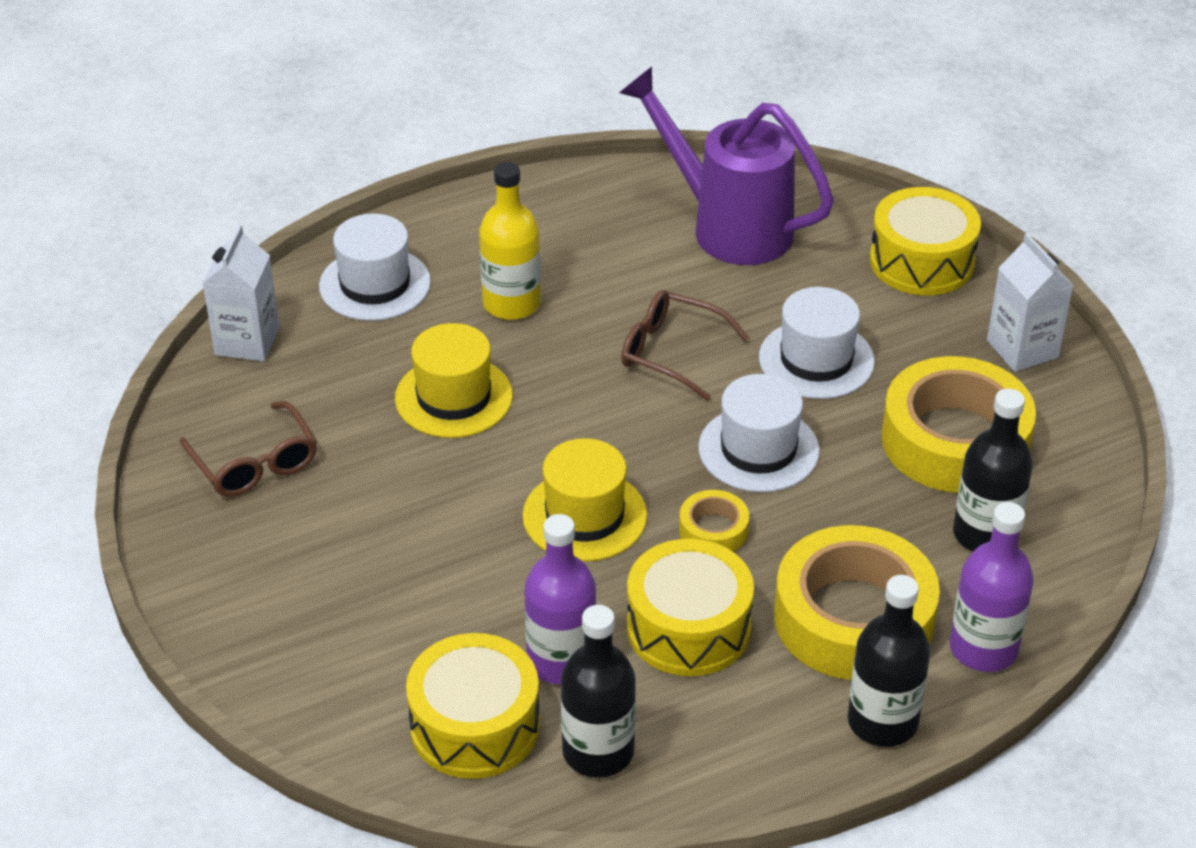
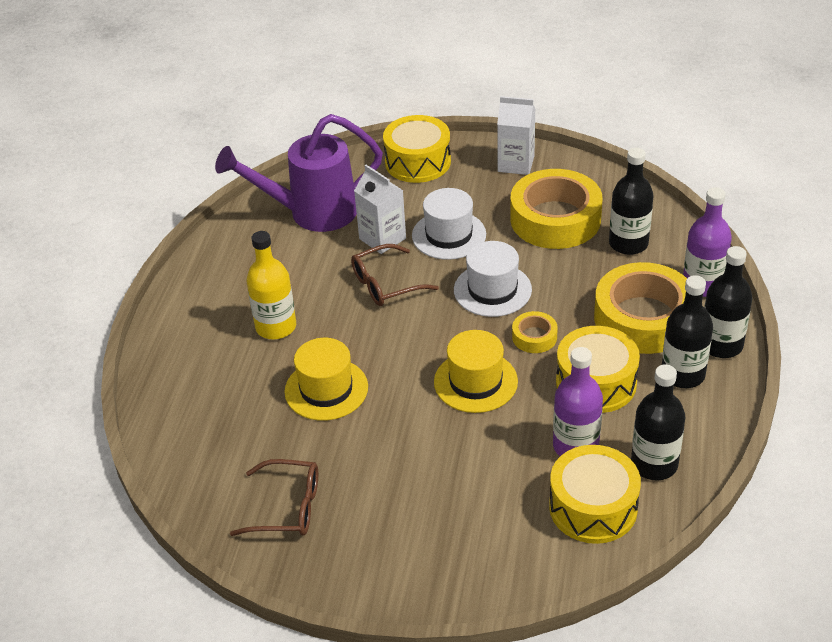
camera: 50 degrees left, 0 degrees up
(247, 341) = (175, 460): white carton -> white carton (382, 239)
(375, 284) = (192, 377): white hat -> none
(786, 707) = (682, 374): none -> black bottle

